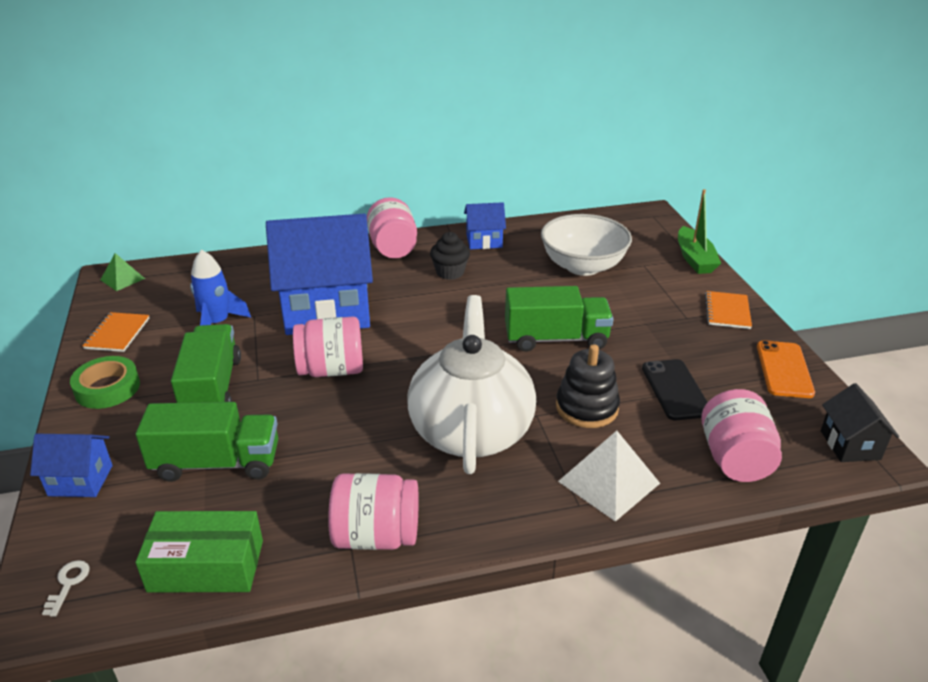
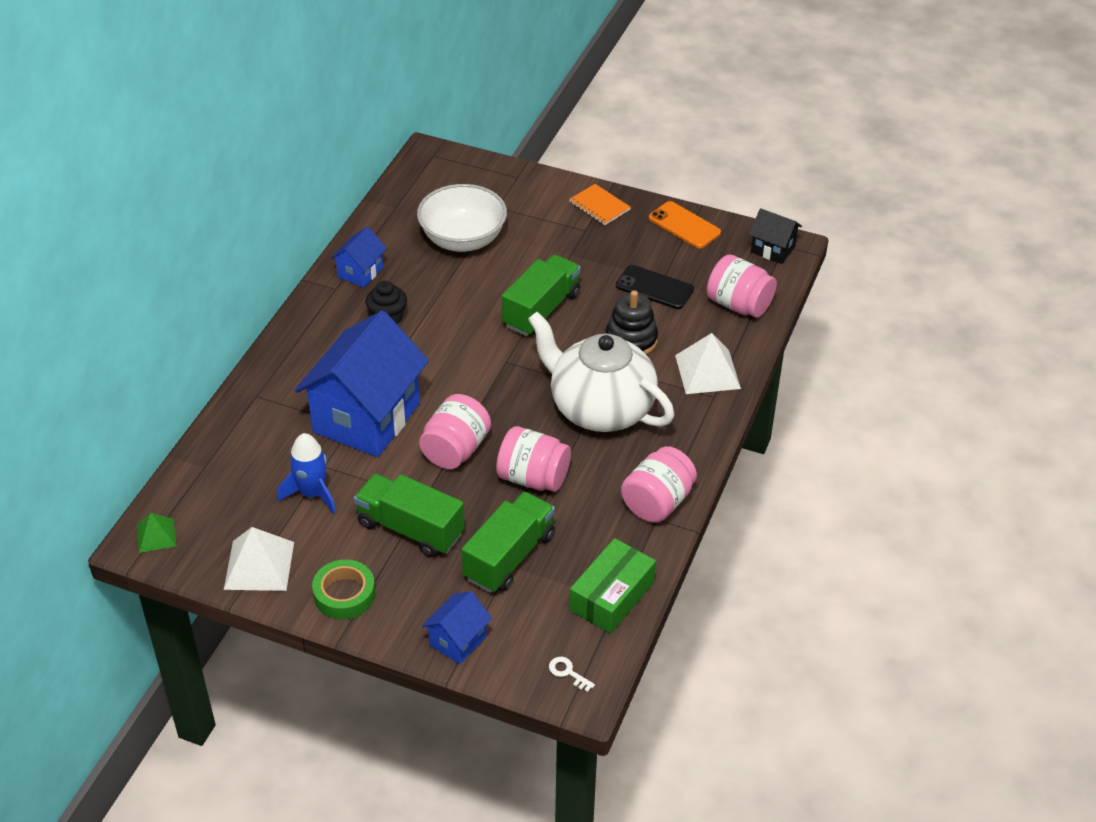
camera: 55 degrees left, 10 degrees up
(117, 333) = (259, 565): orange notebook -> white pyramid
(393, 248) = (307, 332): pink jar -> pink jar (533, 478)
(694, 259) = (519, 176): green boat -> none

